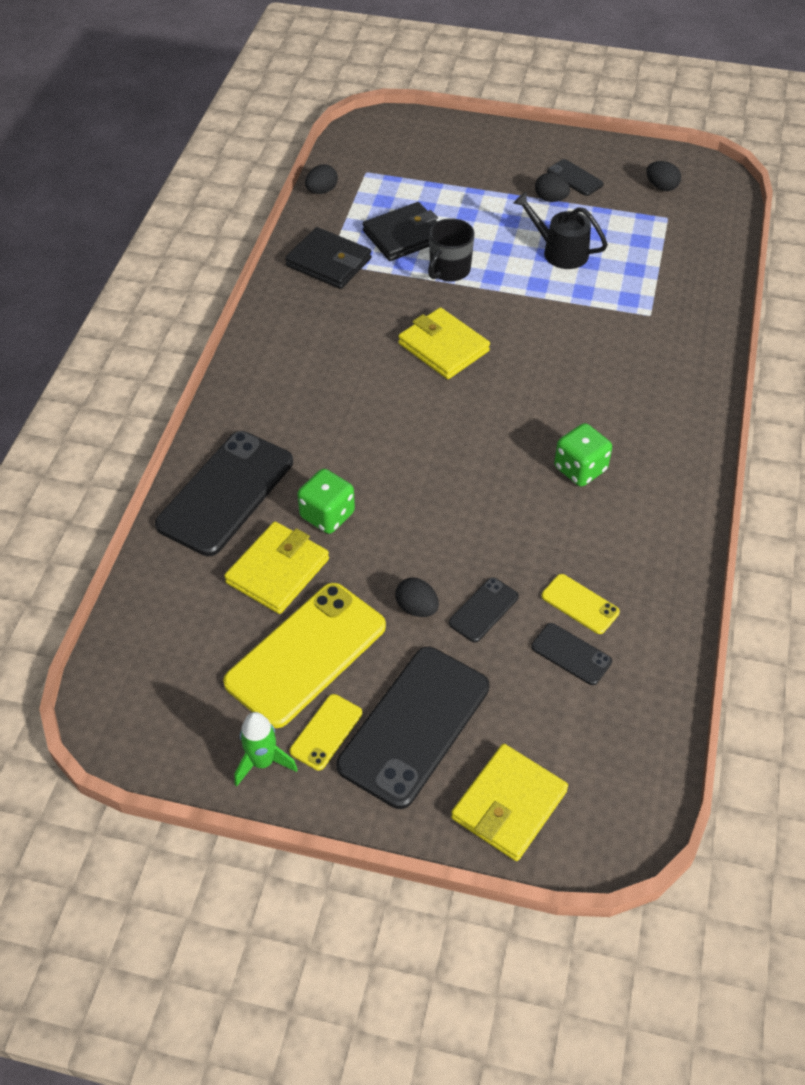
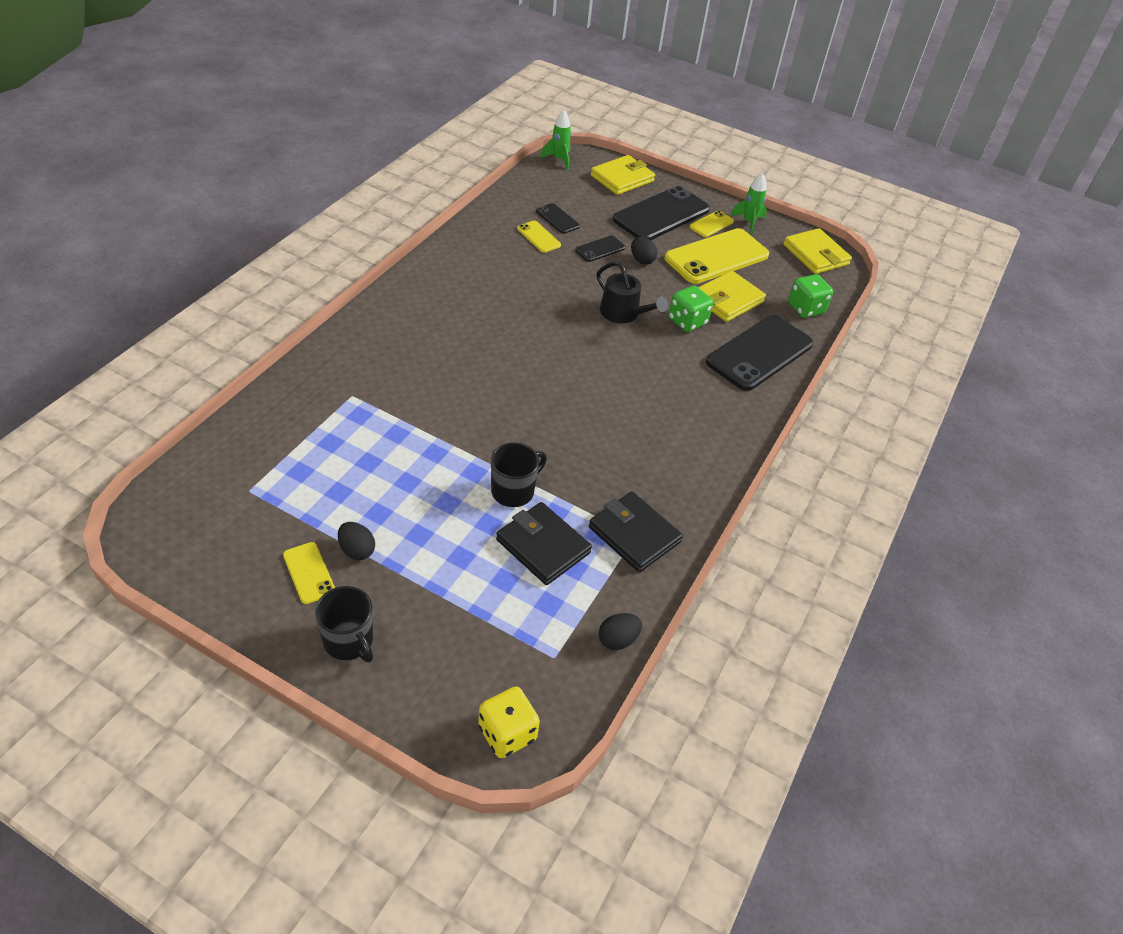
camera: 170 degrees left, 5 degrees down
(382, 129) = (507, 733): none -> yellow dice
(404, 236) = (543, 546): black wallet -> black wallet turned 60 degrees clockwise
(443, 347) = (553, 416): yellow wallet -> yellow wallet (815, 255)
(516, 149) = (349, 641): none -> black mug
(560, 252) = (390, 481): black watering can -> black watering can (623, 313)
(575, 178) = (309, 573): black phone -> yellow phone
(580, 469) = (492, 302): green dice -> green dice (805, 308)
(638, 818) = (559, 159): none -> green rocket
(661, 187) = (221, 531): black egg -> none

